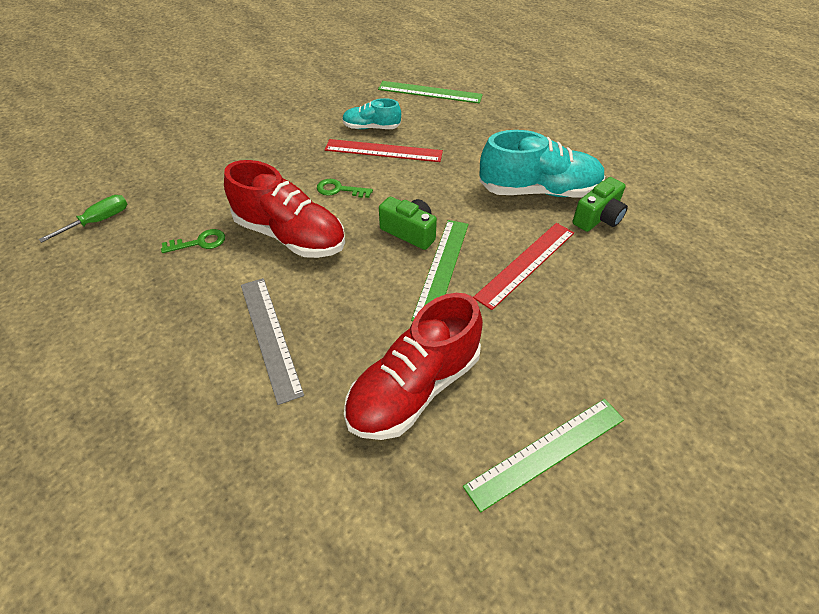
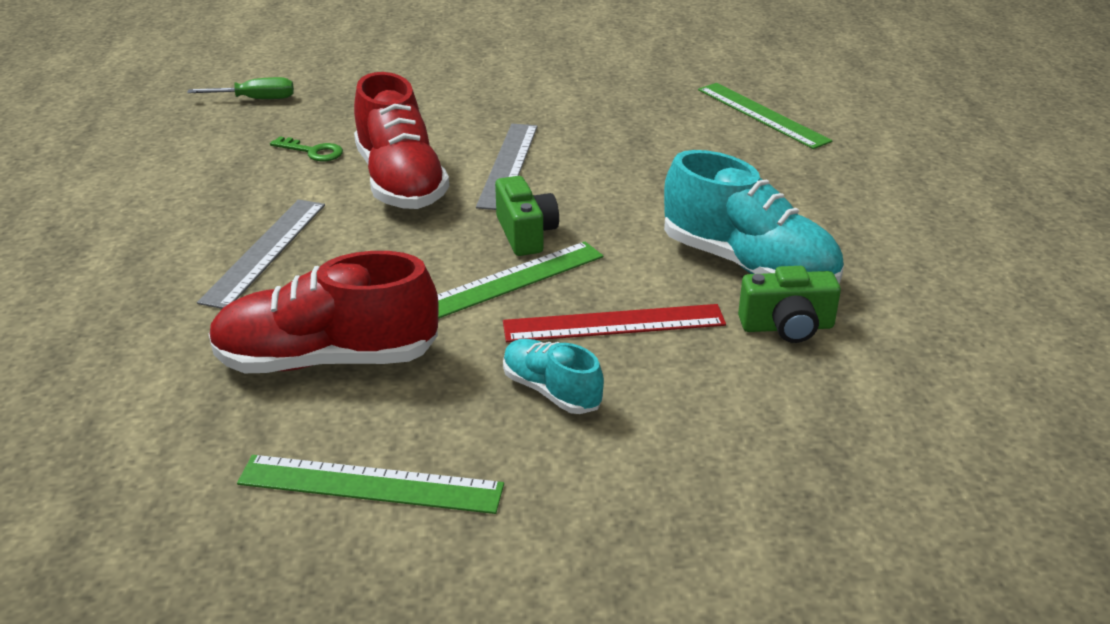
camera: 40 degrees right, 15 degrees down
(339, 190) = (508, 165): green key -> grey ruler
(371, 127) = (632, 123): turquoise shoe -> turquoise shoe (551, 391)
(383, 150) = (612, 150): red ruler -> none

